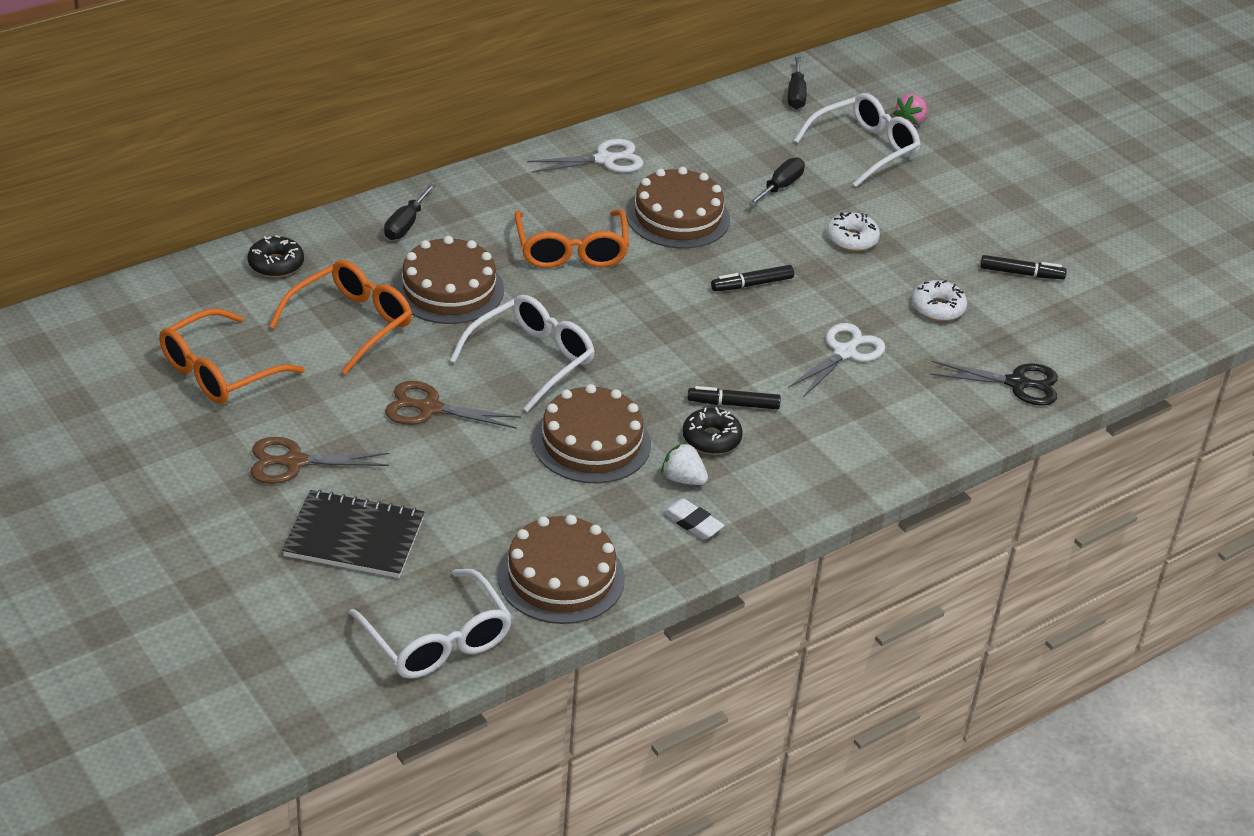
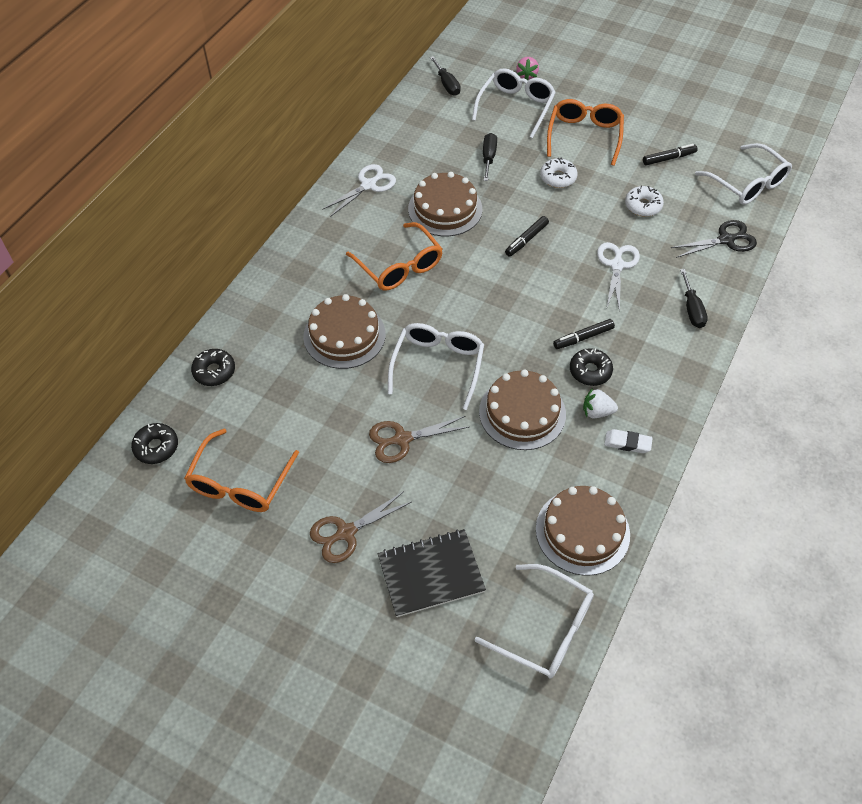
camera: 25 degrees left, 15 degrees up
(159, 305) = (156, 447): none -> black donut
(352, 323) = (301, 395): orange glasses -> orange glasses (584, 136)
(406, 224) = (278, 296): black screwdriver -> black screwdriver (692, 309)
(1106, 339) = (747, 184): none -> white glasses

